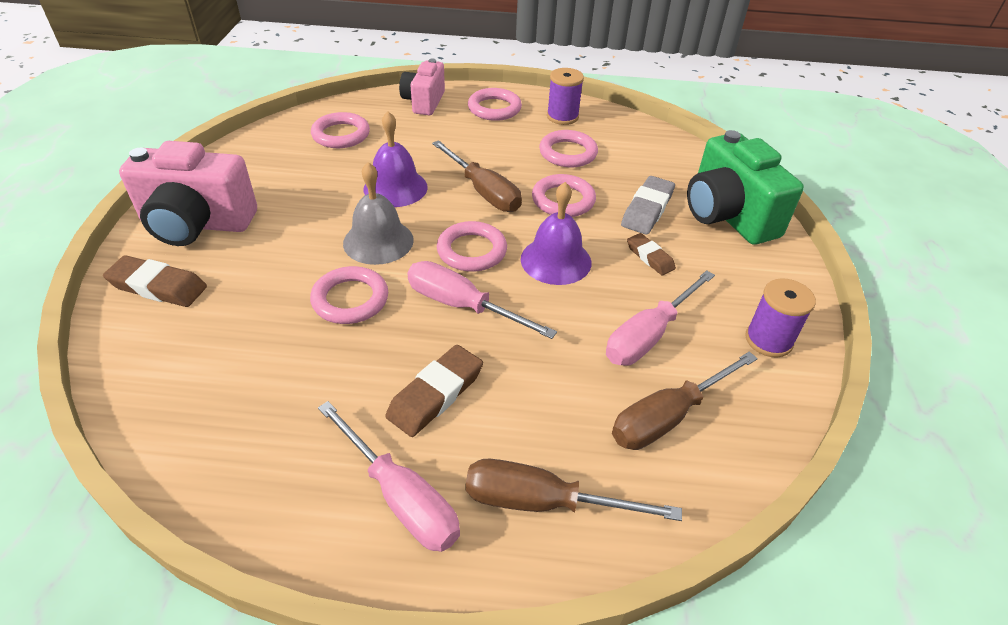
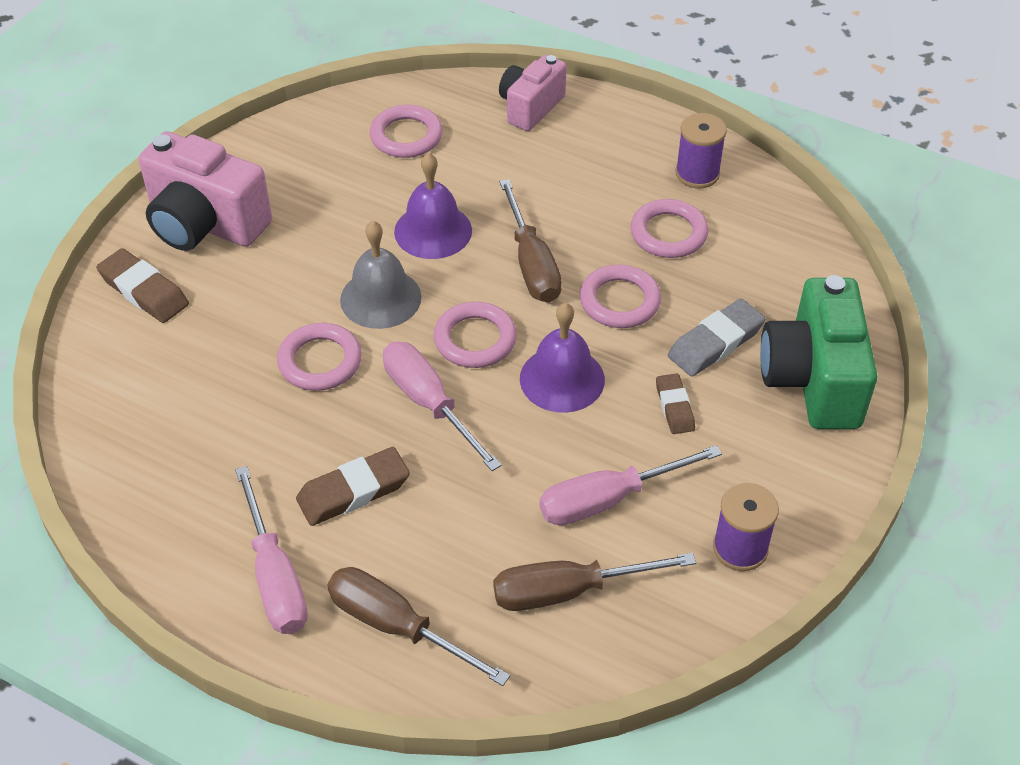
camera: 25 degrees right, 5 degrees up
(494, 108) = (615, 139): pink ring -> none

